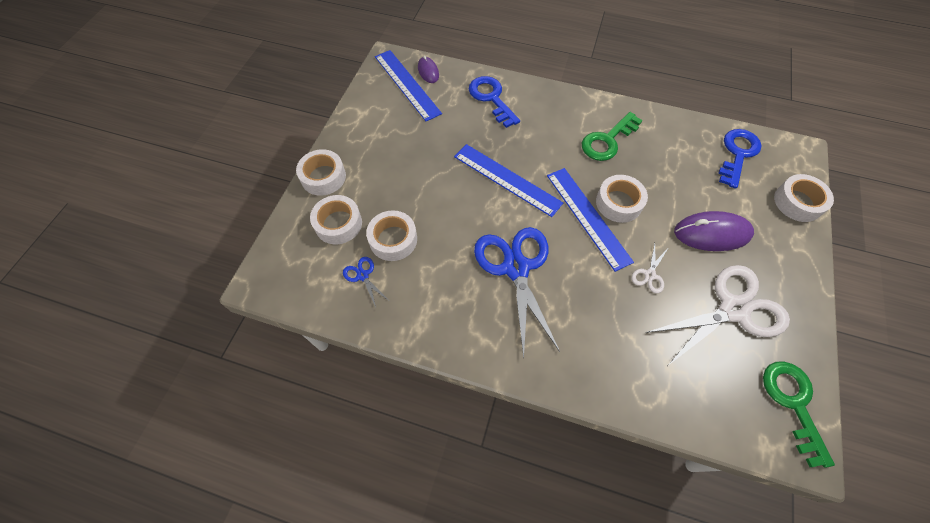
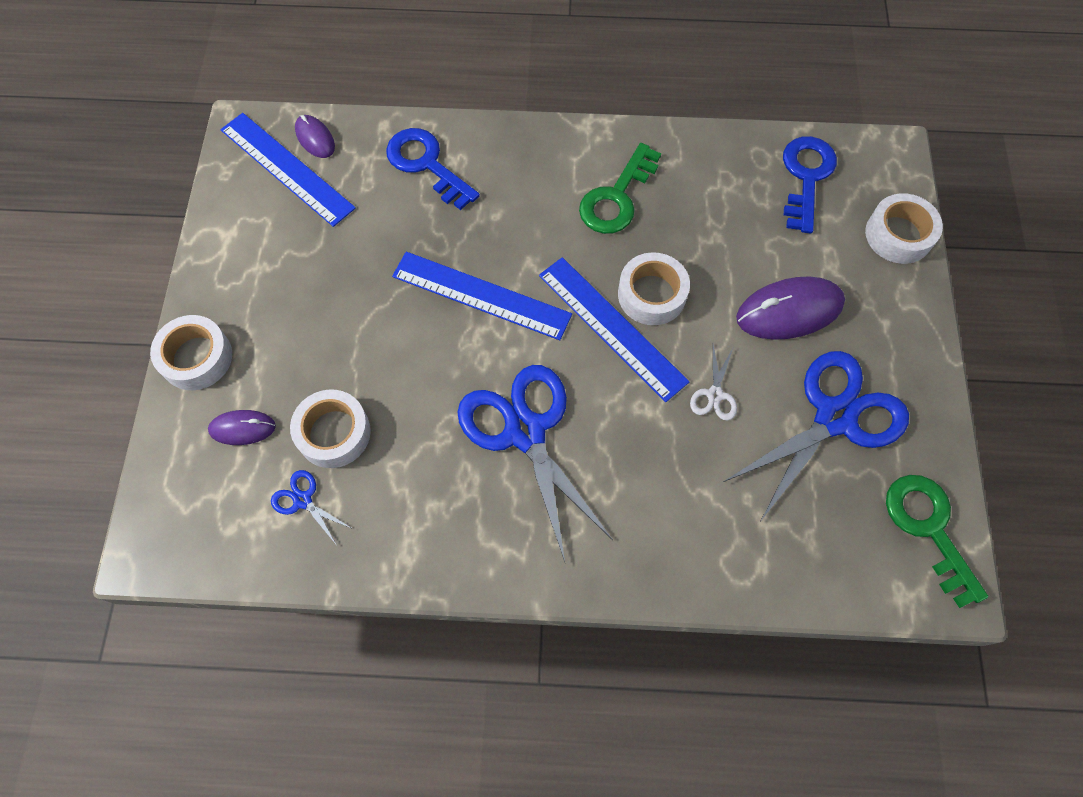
camera: 15 degrees left, 5 degrees up
(338, 224) = (242, 428): white tape -> purple mouse
(733, 309) = (835, 417): white scissors -> blue scissors

